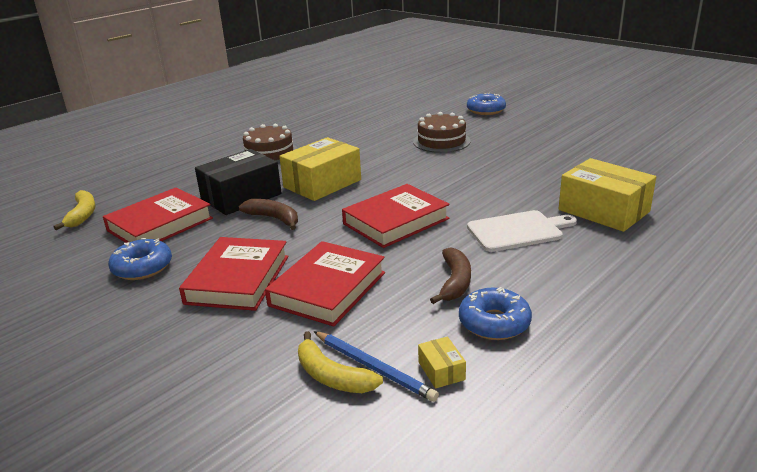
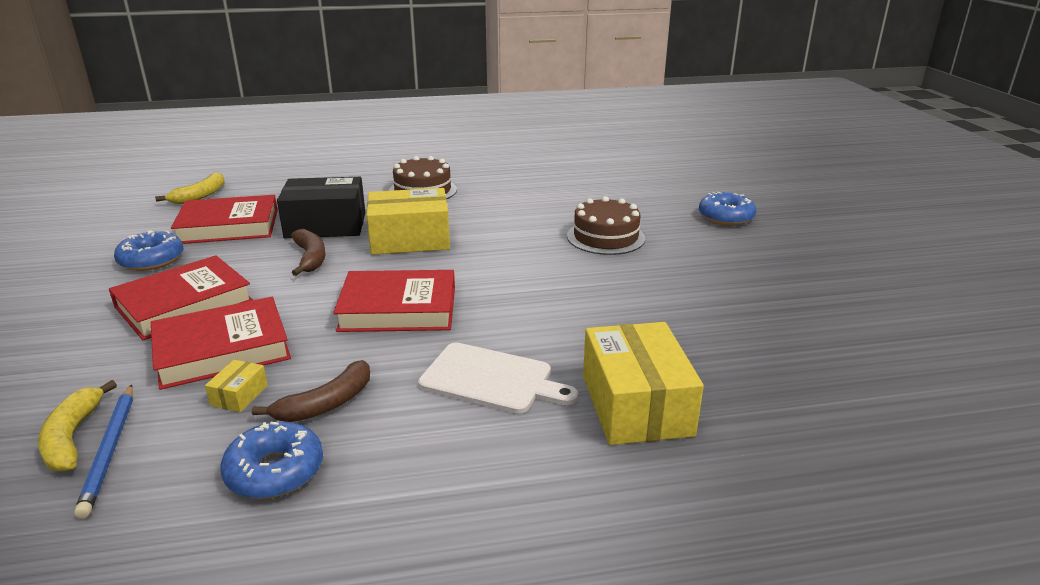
camera: 35 degrees right, 0 degrees up
(441, 371) = (144, 491): yellow box -> yellow box (239, 395)

